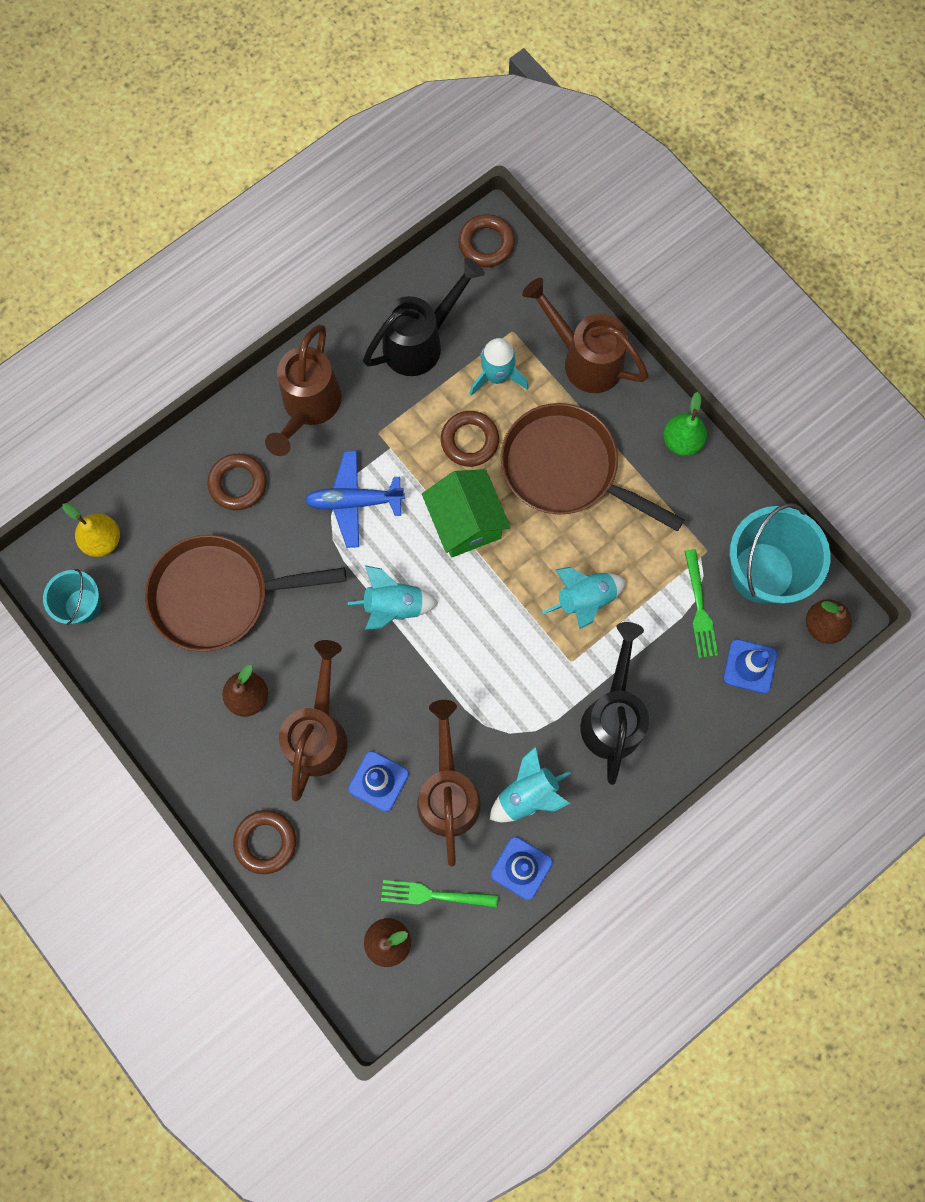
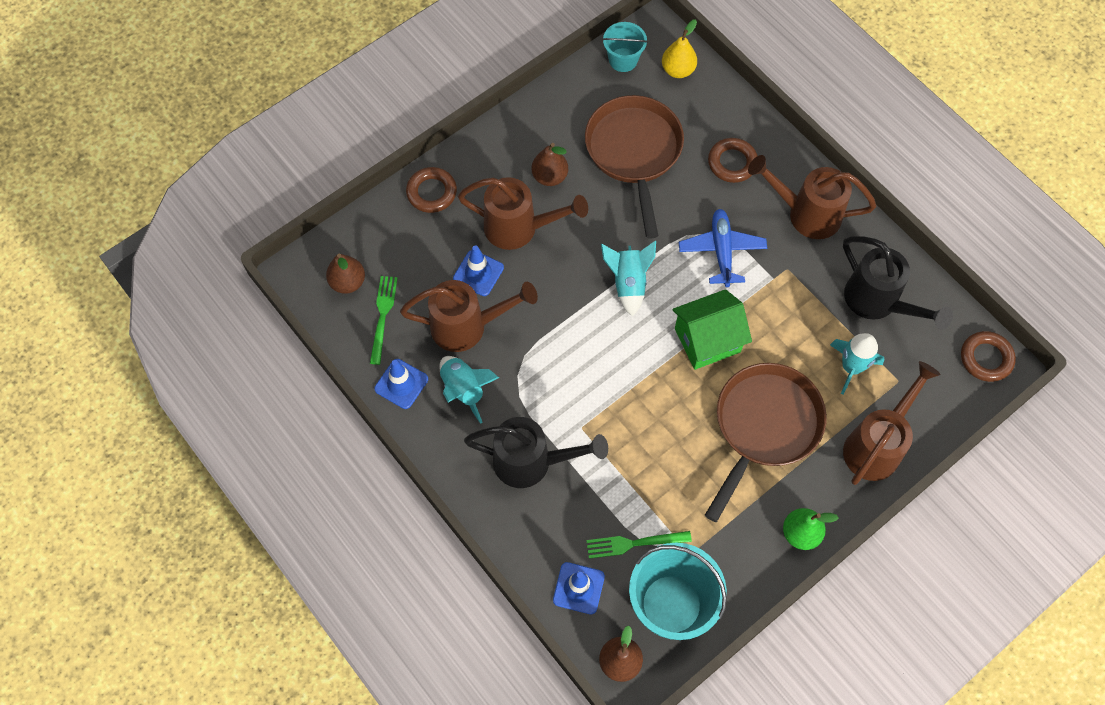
camera: 90 degrees right, 10 degrees down
(469, 441) = (785, 343): brown ring -> none
(585, 600) = (639, 441): turquoise rocket -> none

